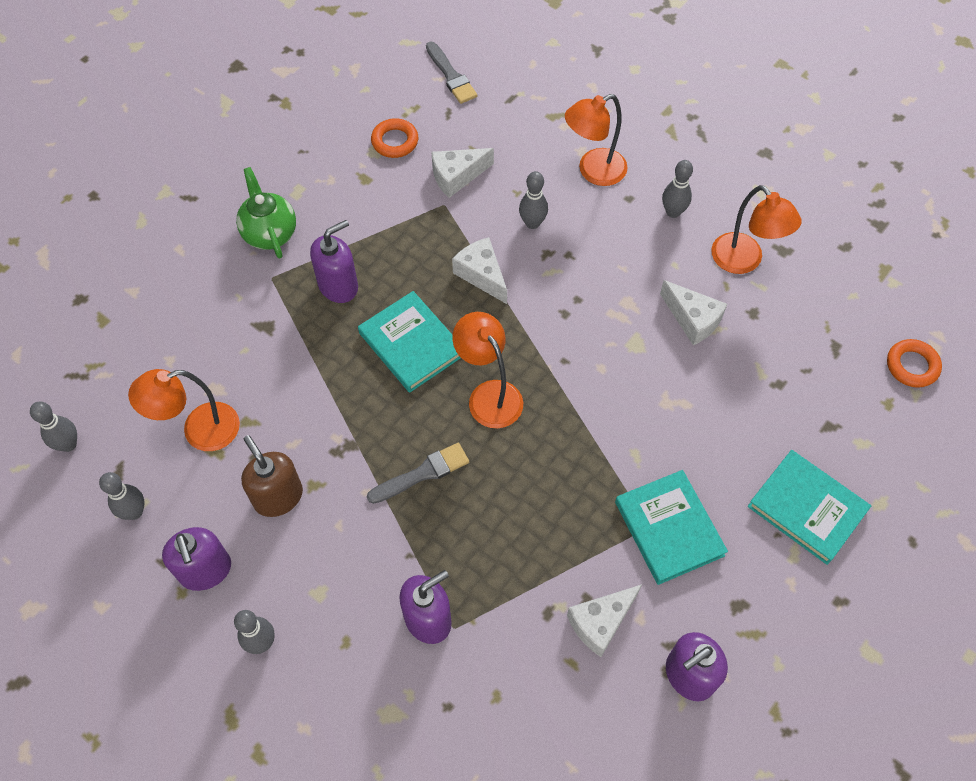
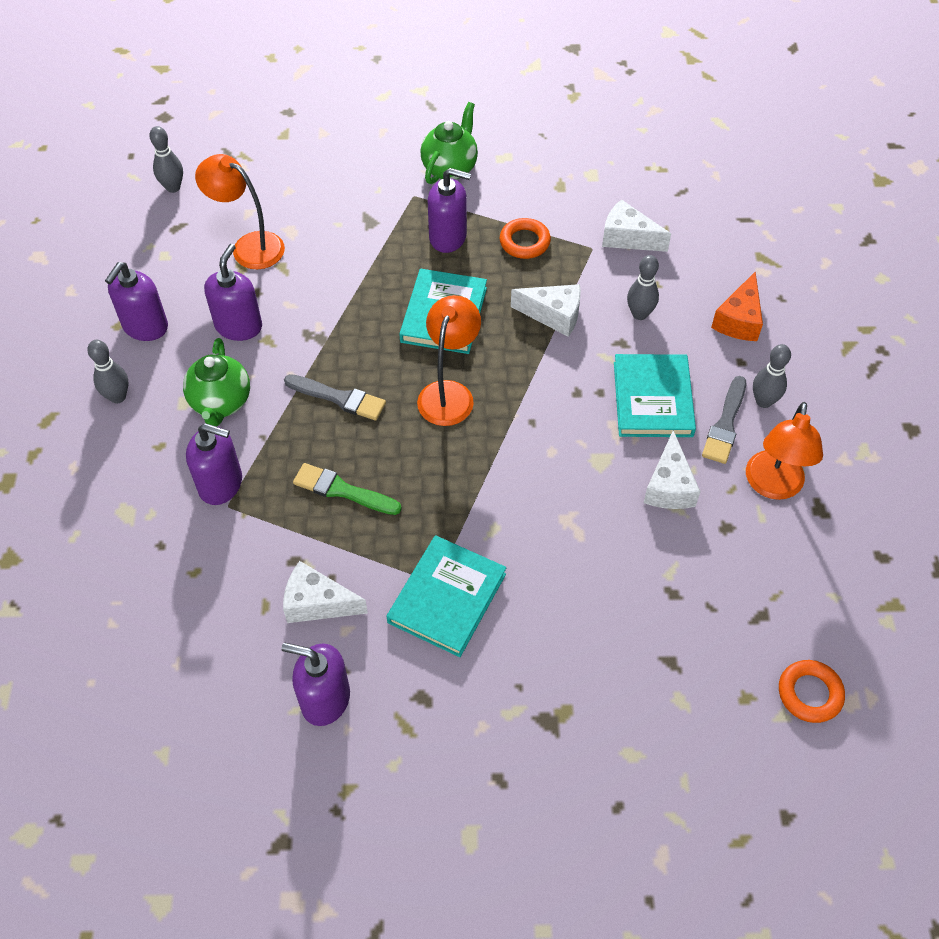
camera: 50 degrees right, 5 degrees down
(134, 512) = (155, 257): grey bowling pin -> none
(278, 496) = (239, 326): brown soap dispenser -> purple soap dispenser
(346, 564) = (221, 403): none -> green teapot
(395, 141) = (615, 179): orange ring -> orange ring (524, 242)
(451, 76) = (720, 169): grey brush -> grey brush (725, 424)
(482, 275) = (553, 315): white cheese -> white cheese turned 90 degrees clockwise
(513, 532) = (342, 490): none -> green brush
(593, 171) = (739, 320): orange lamp -> orange cheese
(807, 508) = (567, 694): turquoise book -> turquoise book (652, 399)

